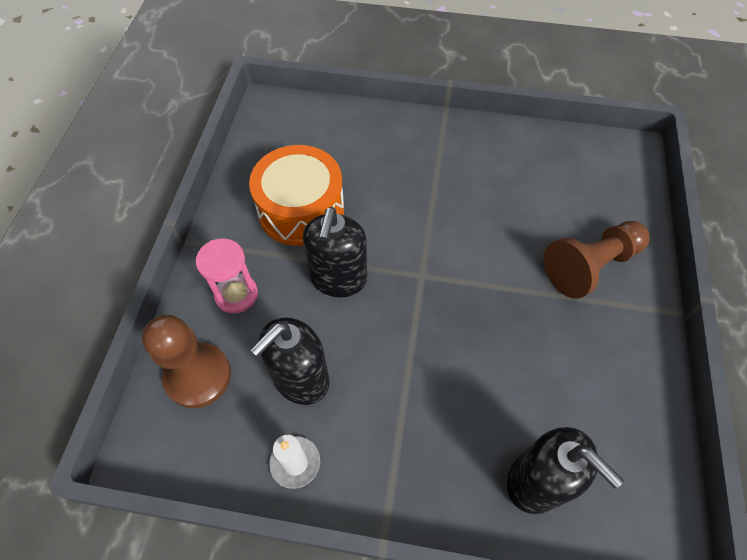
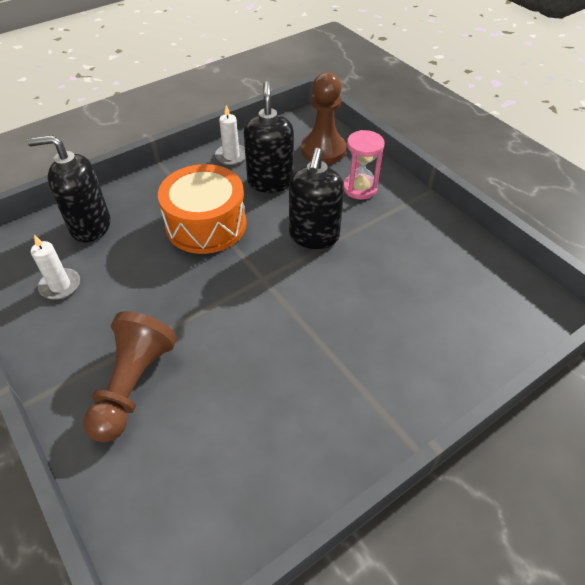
camera: 135 degrees right, 10 degrees down
(301, 209) = (398, 256): orange drum -> orange drum (206, 224)
(338, 279) = (314, 236): black soap dispenser -> black soap dispenser turned 135 degrees counterclockwise
(607, 415) = (60, 286): none -> white candle

